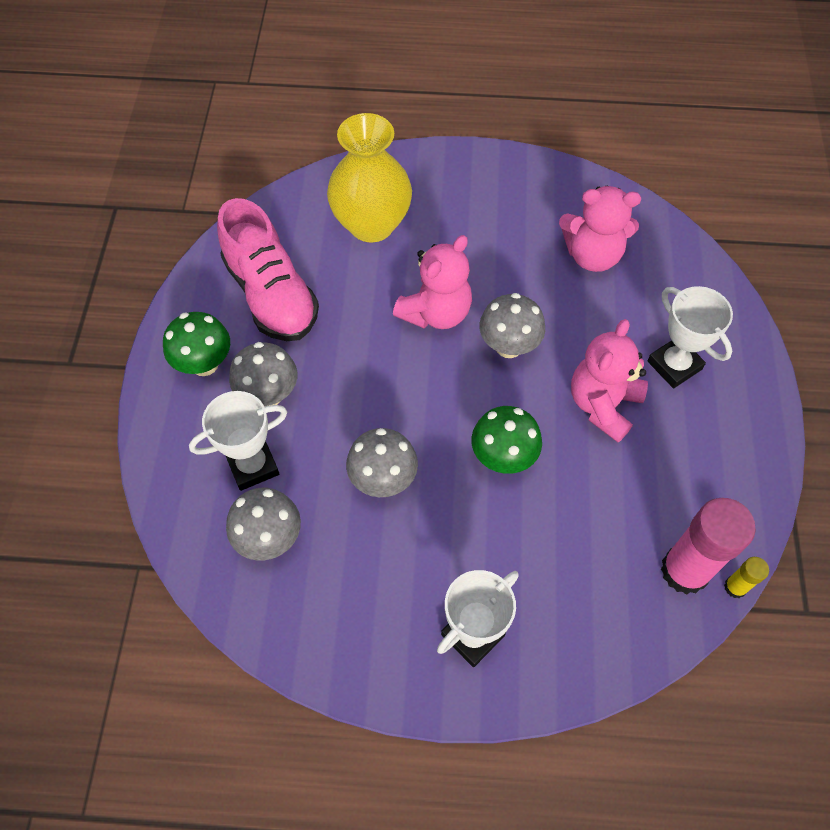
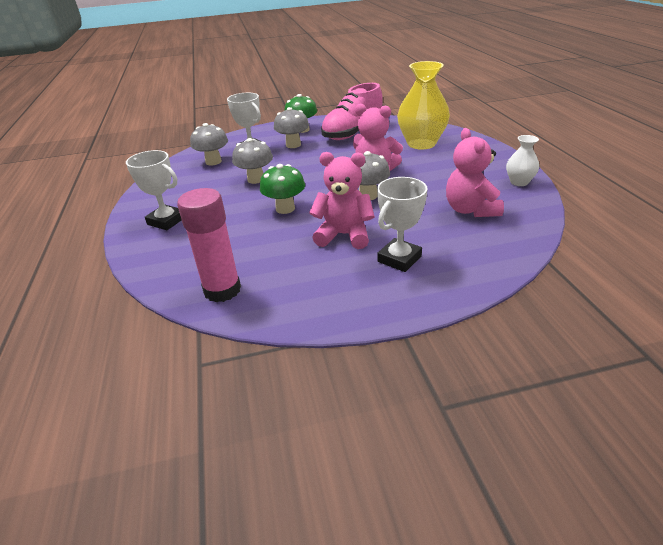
camera: 75 degrees right, 25 degrees down
(544, 179) = (519, 182): none -> white vase
(735, 587) = (213, 316): yellow glue stick -> none

